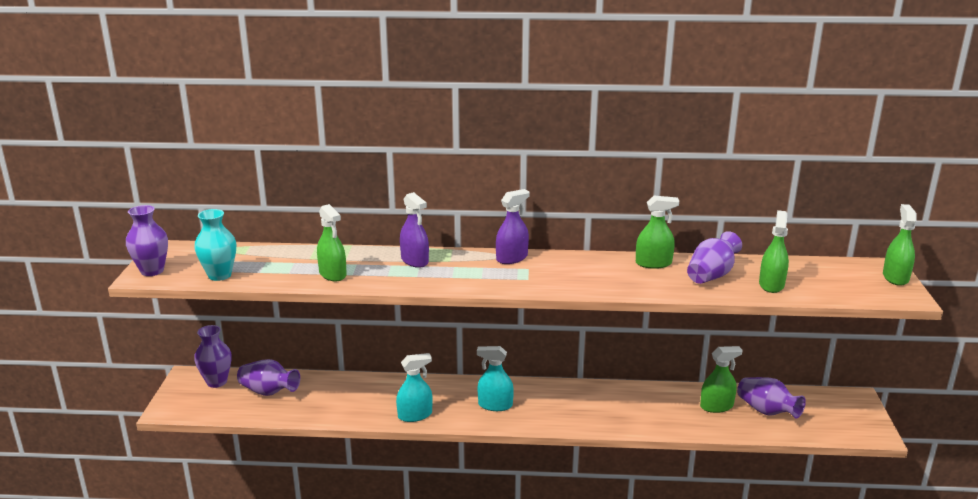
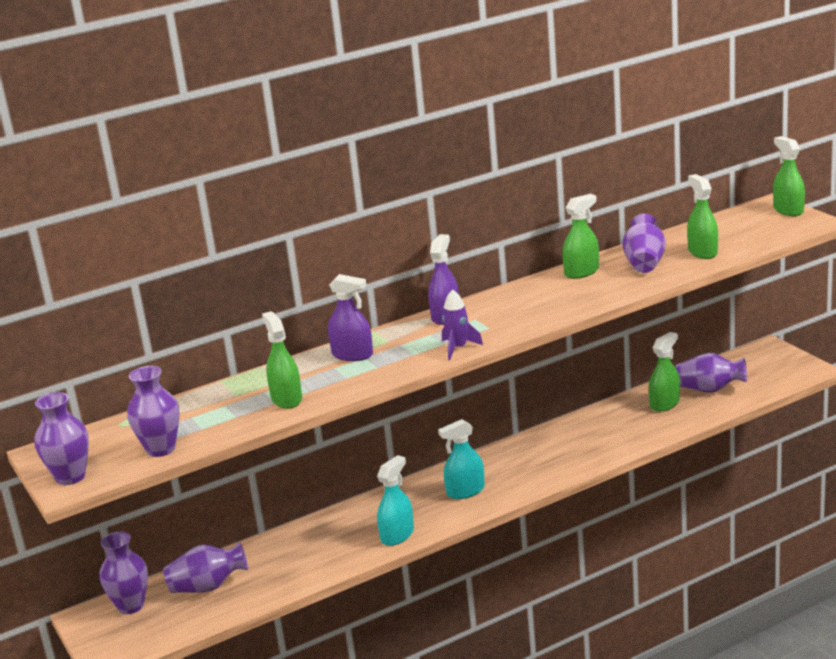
camera: 30 degrees left, 0 degrees up
(219, 275) = (161, 449): turquoise vase -> purple vase
(333, 274) = (286, 399): green spray bottle -> green spray bottle turned 135 degrees counterclockwise
(486, 285) = (458, 348): none -> purple rocket

